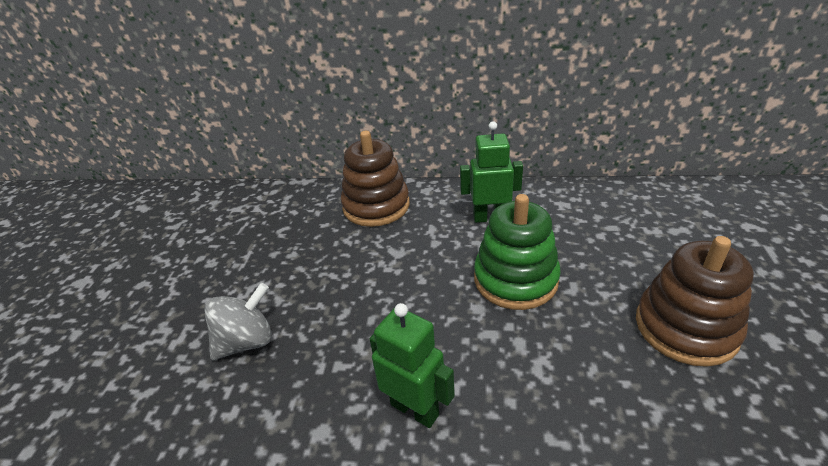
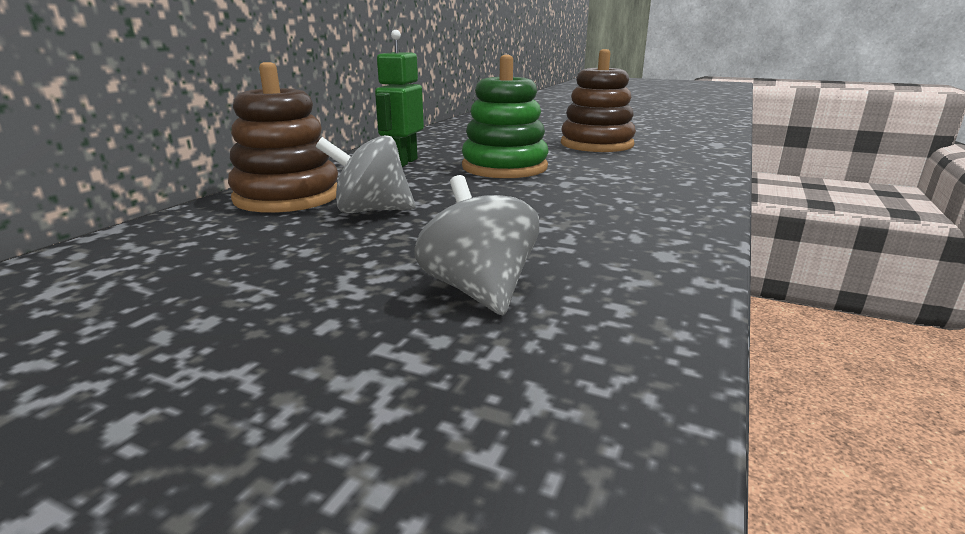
camera: 75 degrees left, 15 degrees down
(363, 250) = (371, 211): none -> grey spinning top
(415, 409) = (645, 214): green robot -> none

